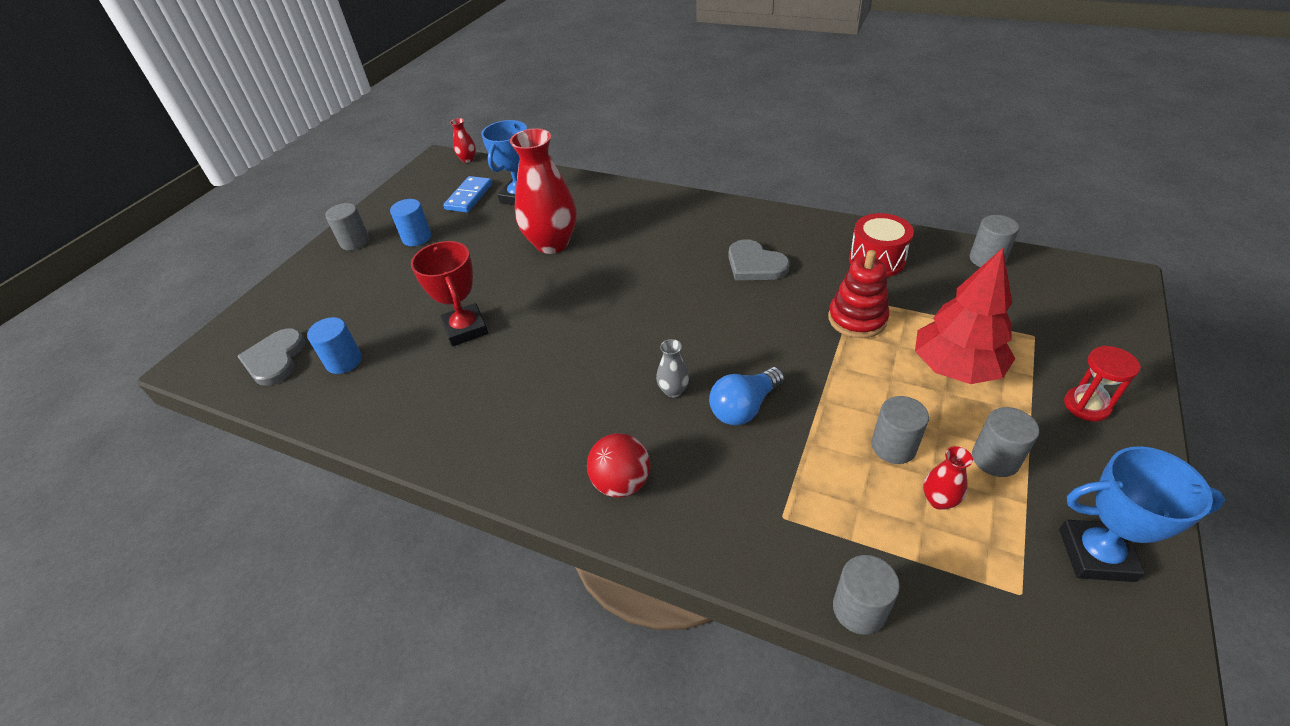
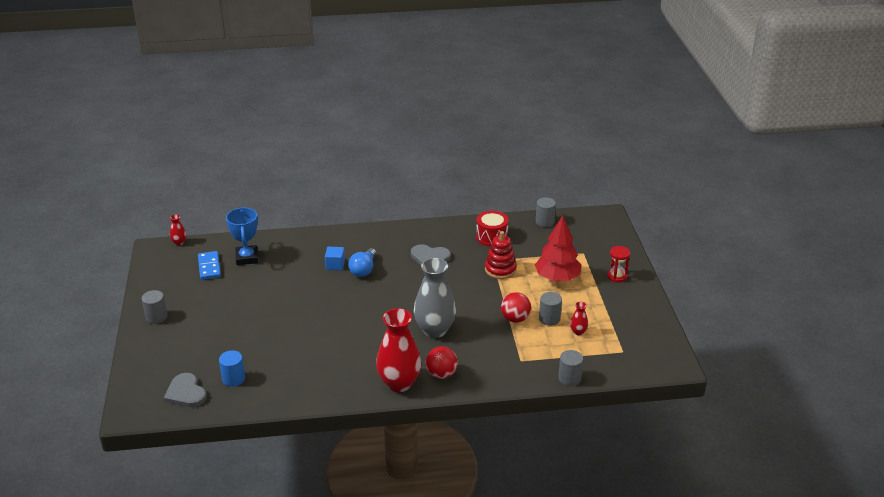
camera: 35 degrees left, 10 degrees down
(417, 238) = (200, 302): blue cylinder -> none
(466, 329) = (292, 340): red trophy -> none
(552, 243) = (298, 279): red vase -> red vase (399, 383)
(614, 237) = (335, 265): none -> blue cube
(673, 390) = (434, 330): grey vase -> grey vase, size x2.33
(744, 407) = (474, 325): blue light bulb -> blue light bulb (363, 270)
(826, 422) = (515, 319): none -> red ball
(995, 459) = (591, 309): grey cylinder -> none
(1096, 554) = (642, 329): blue trophy -> none

